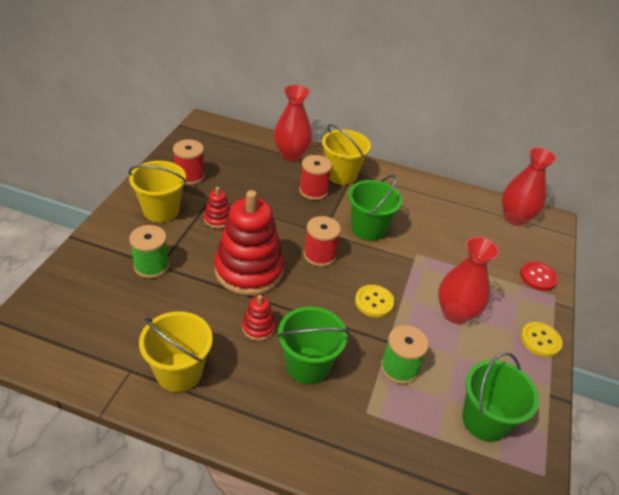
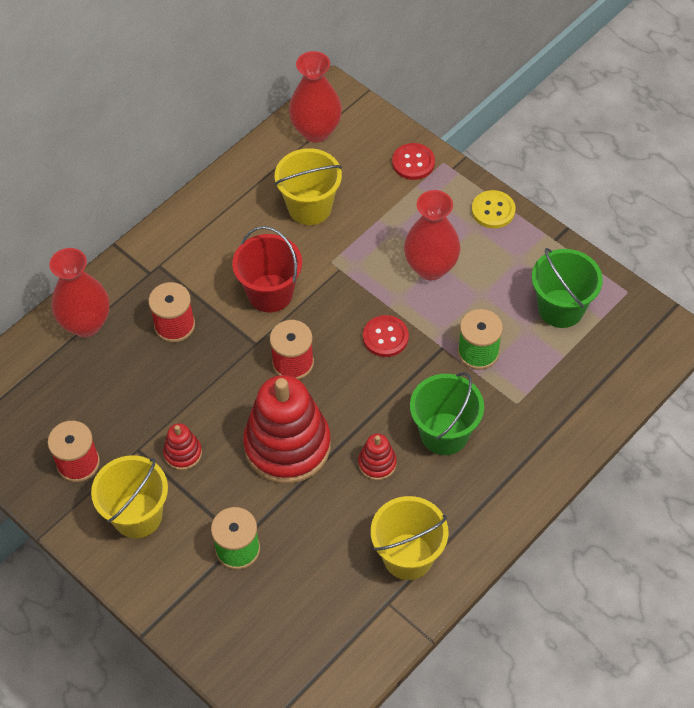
camera: 60 degrees left, 15 degrees up
(341, 174) = (155, 280): yellow bucket -> yellow bucket (310, 207)
(368, 229) = (270, 293): green bucket -> red bucket
(374, 302) = (385, 337): yellow button -> red button

